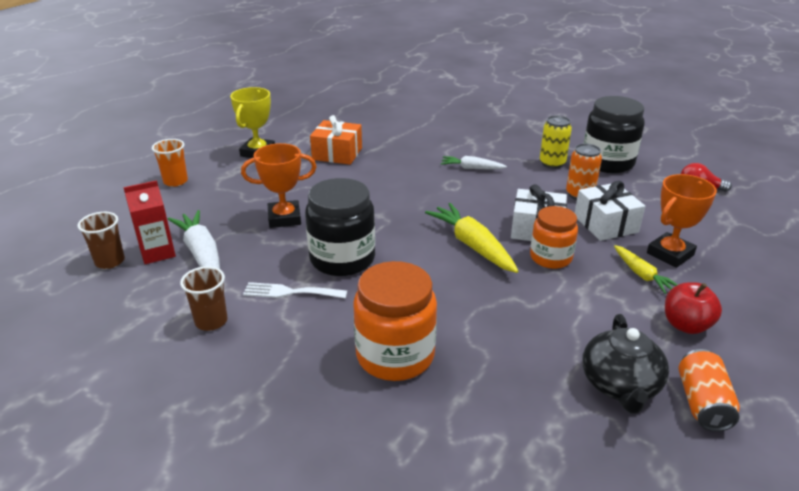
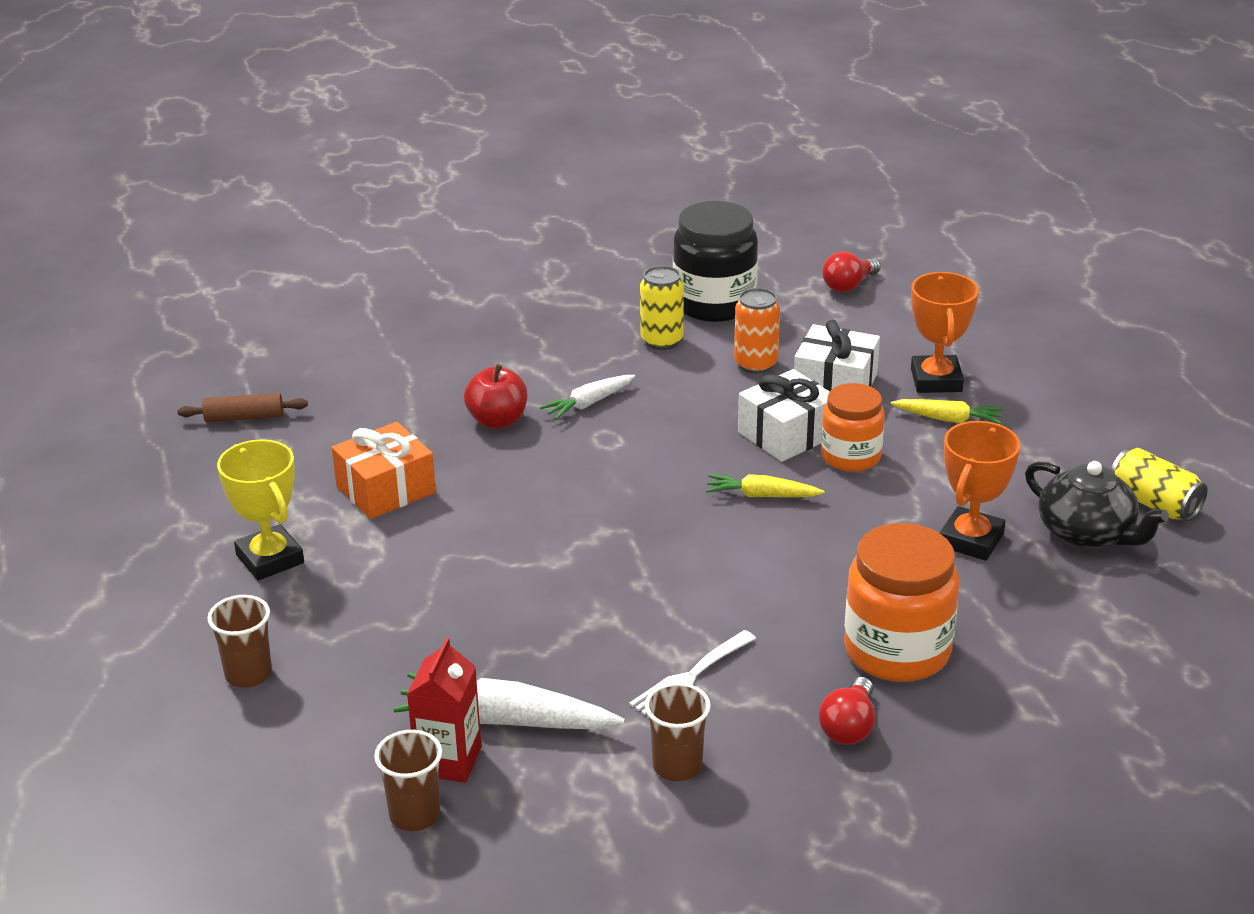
camera: 50 degrees left, 0 degrees up
(175, 181) = (248, 674): orange cup -> brown cup
(284, 218) = (505, 612): orange trophy -> orange trophy (971, 540)
(303, 368) = (849, 727): none -> red light bulb
(342, 259) = (667, 605): black jar -> none
(344, 108) = (244, 417): none -> brown rolling pin
(472, 245) = (762, 496): yellow carrot -> yellow carrot, size x0.59
(686, 325) = (1050, 444): red apple -> red apple (497, 421)
(702, 403) = (1154, 503): orange can -> yellow can

